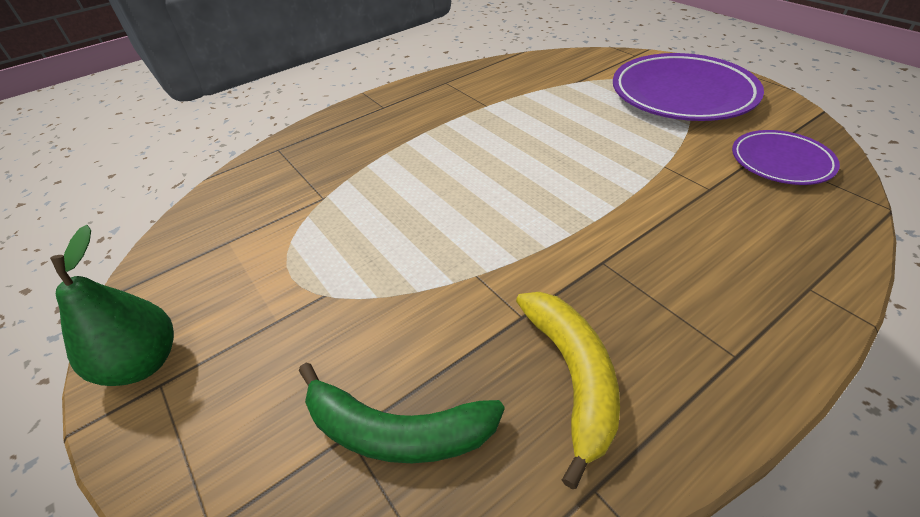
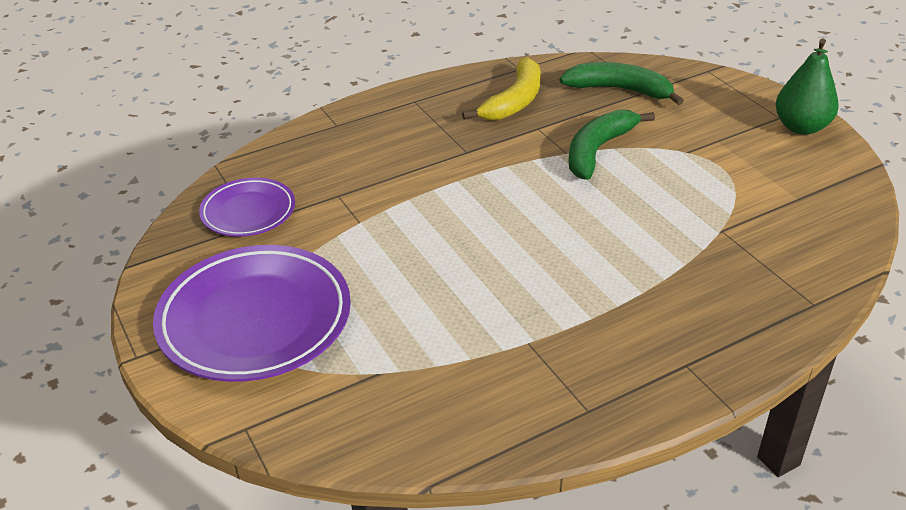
camera: 175 degrees left, 5 degrees down
(437, 283) = (597, 150): none -> green banana
(572, 376) = (514, 101): yellow banana -> yellow banana turned 150 degrees counterclockwise

